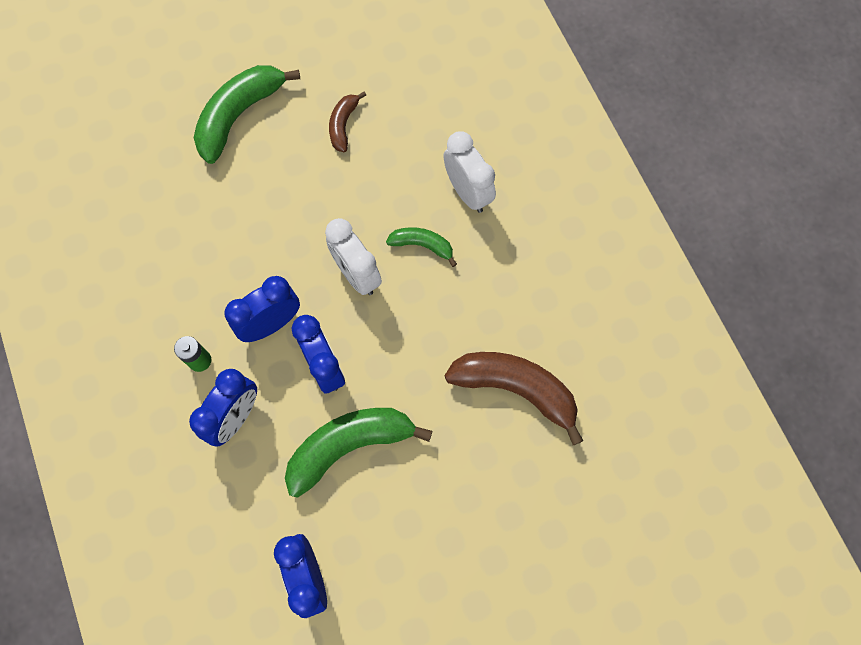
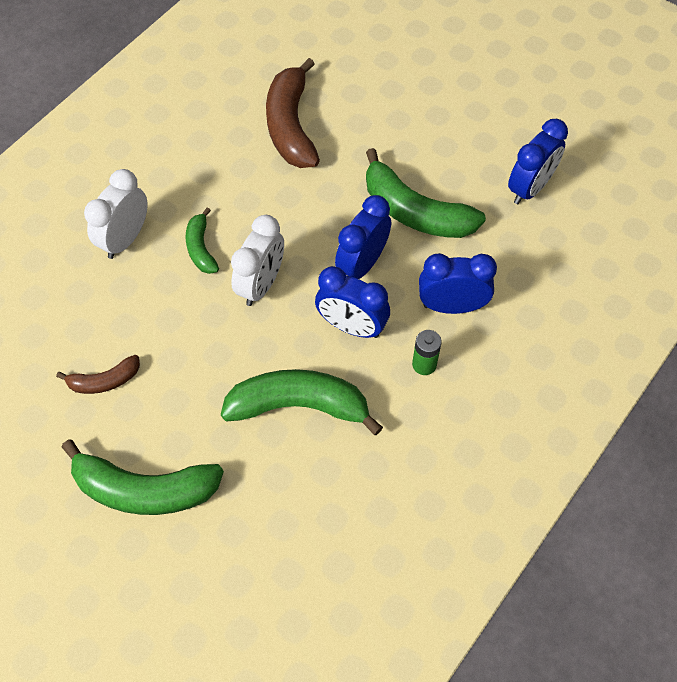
camera: 120 degrees left, 10 degrees down
(231, 247) = (299, 405): none -> green banana

